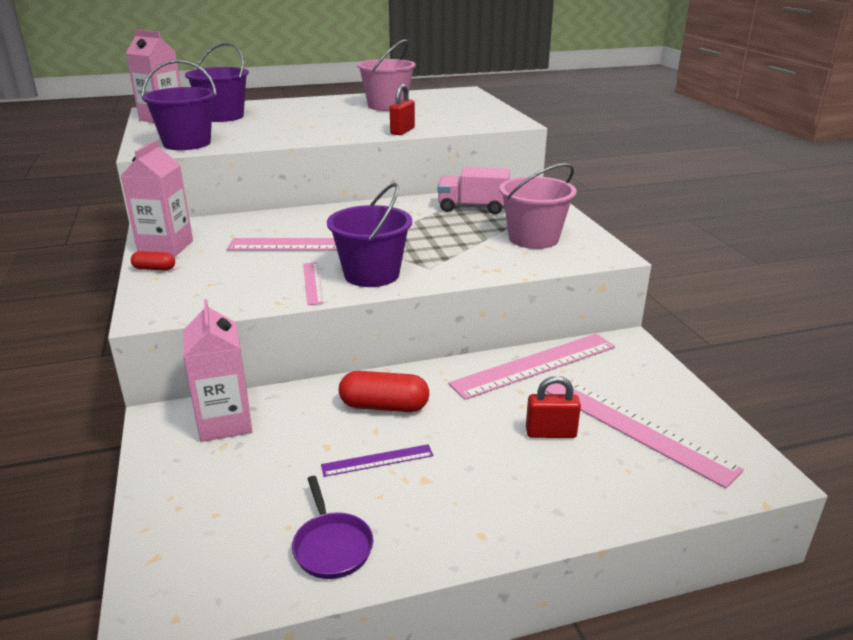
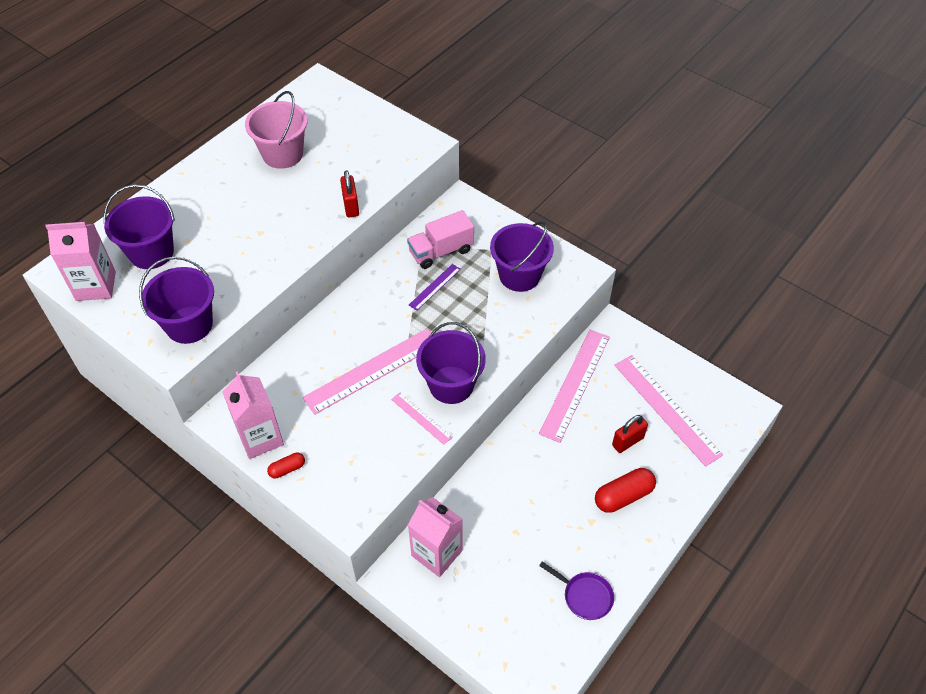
camera: 35 degrees left, 25 degrees up
(377, 460) = (554, 523): purple ruler -> purple ruler (434, 287)
(384, 406) = (518, 478): red capsule -> red capsule (623, 496)
(533, 238) = (519, 275): pink bucket -> purple bucket
(633, 427) = (666, 409): pink ruler -> pink ruler turned 45 degrees clockwise

